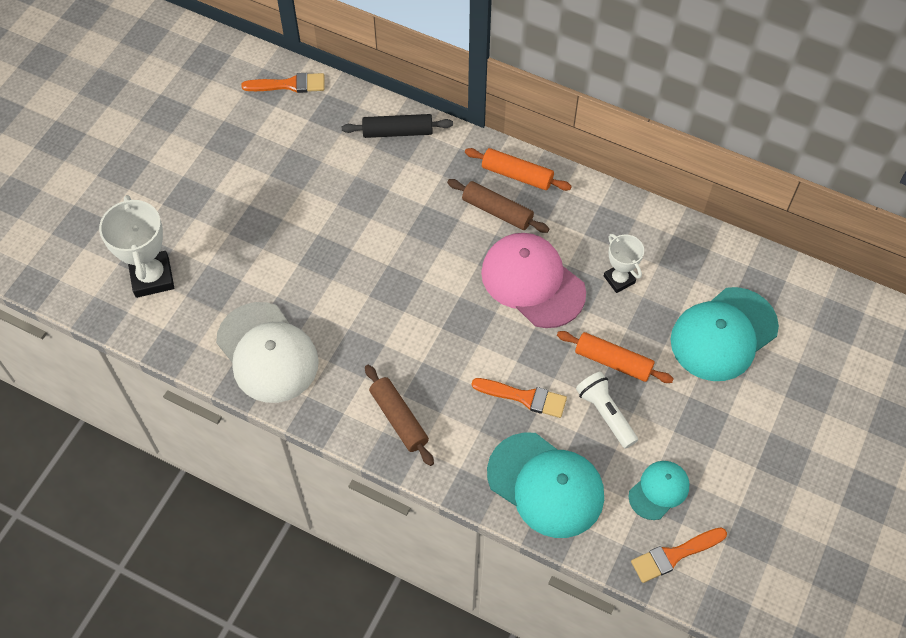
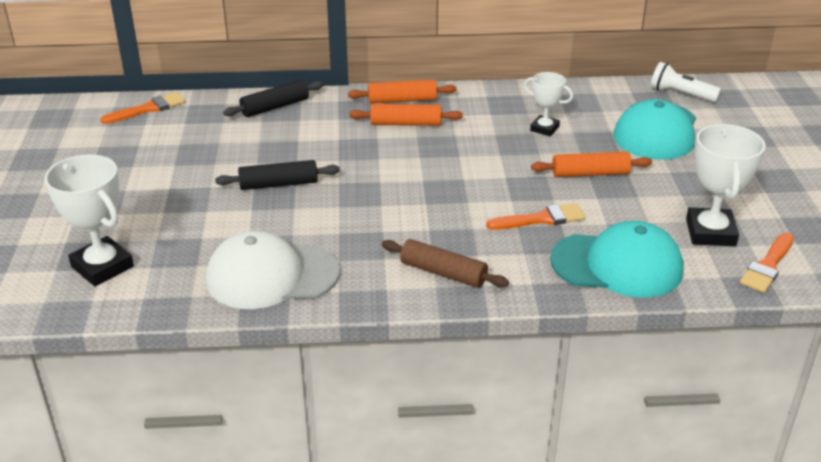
camera: 30 degrees left, 25 degrees down
(267, 353) = (272, 276): white cap -> white cap turned 150 degrees clockwise
(338, 242) = (278, 184): none -> black rolling pin
(497, 211) = (406, 123): brown rolling pin -> orange rolling pin
(532, 282) = (476, 152): pink cap -> none
(605, 413) = (617, 204): white flashlight -> white flashlight (680, 94)
(659, 490) = (710, 232): turquoise cap -> white trophy

